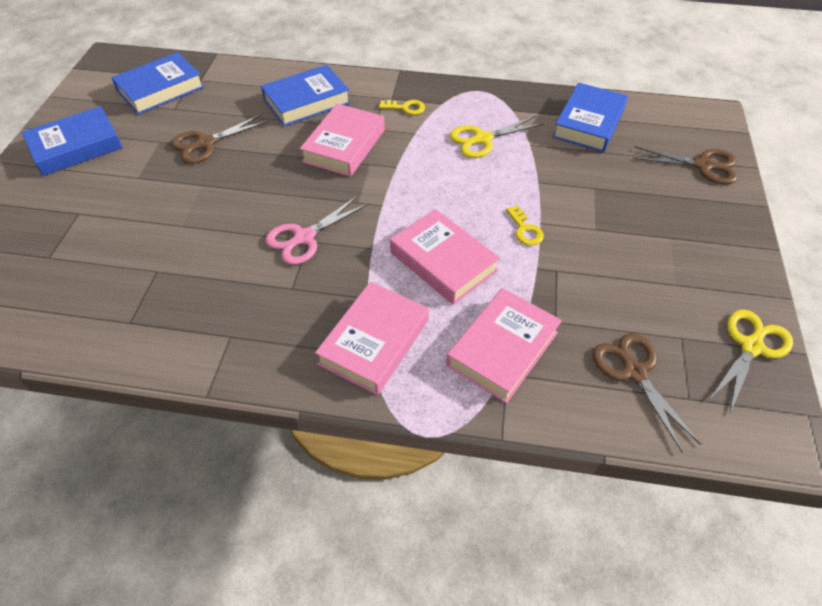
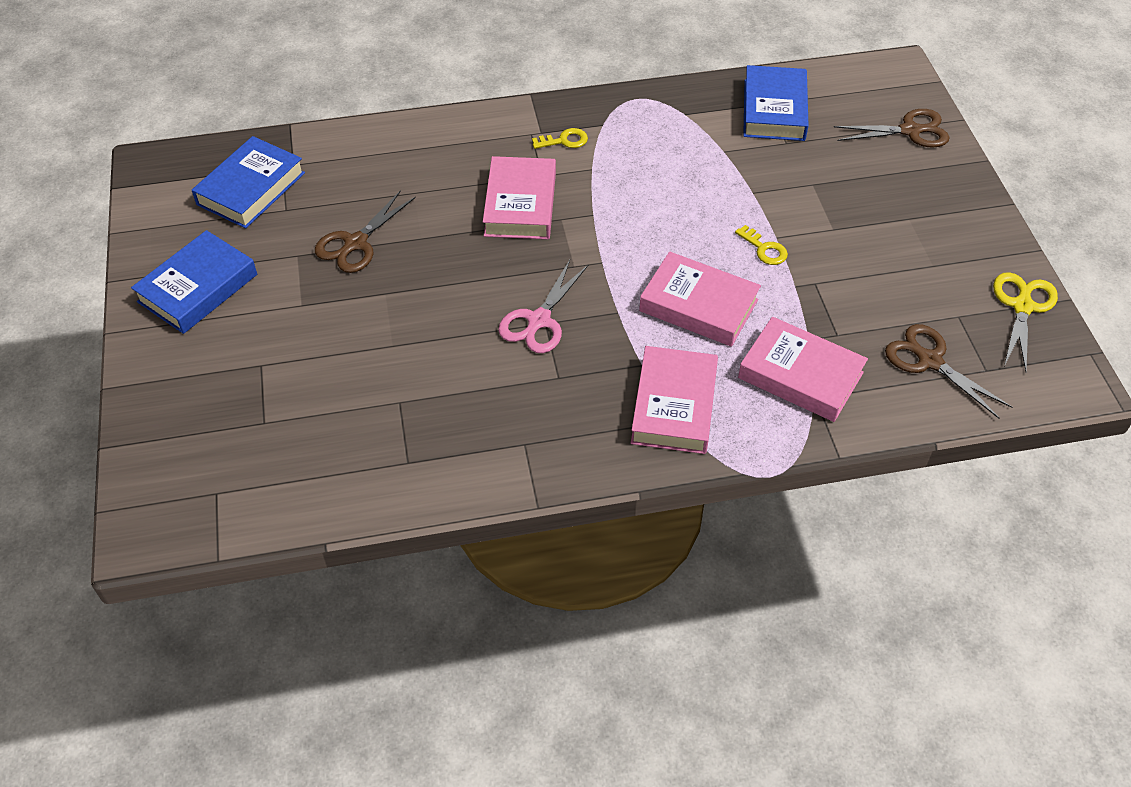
camera: 20 degrees left, 0 degrees up
(306, 101) = (443, 160): blue book -> none
(482, 139) = (669, 158): yellow scissors -> none
(502, 349) = (800, 375): pink book -> pink book turned 75 degrees counterclockwise

